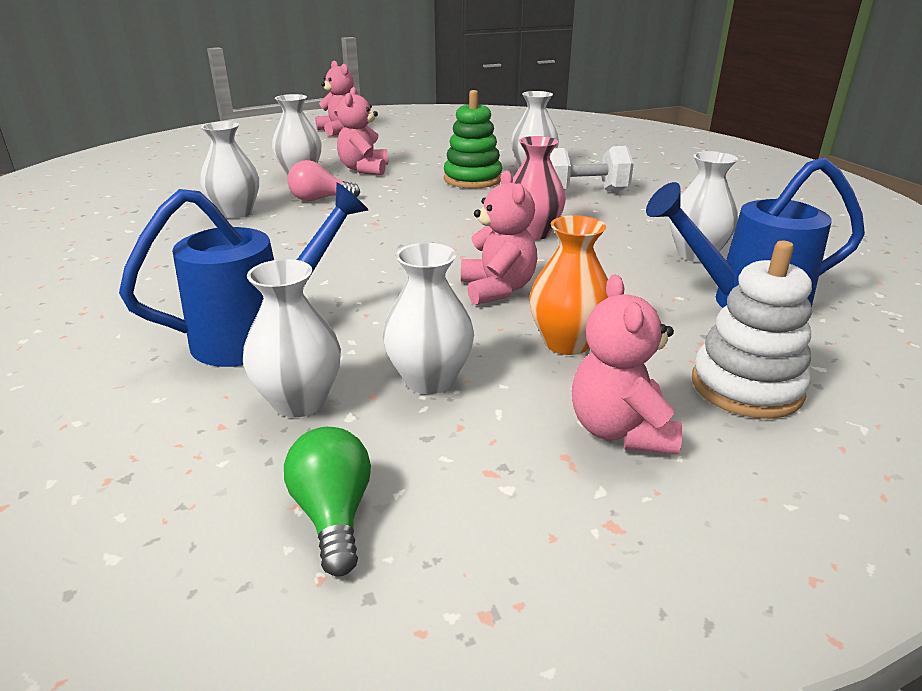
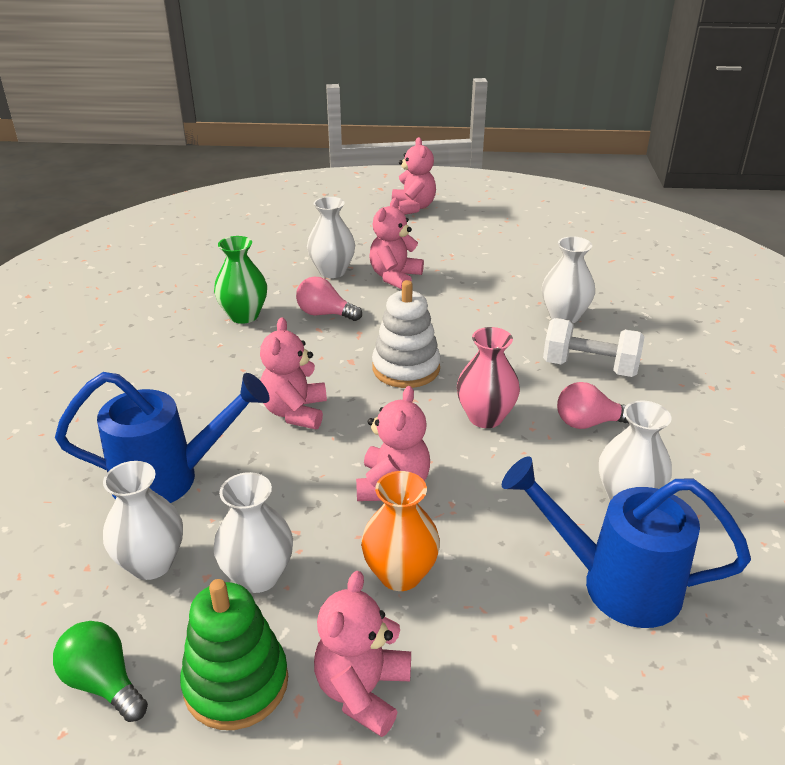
camera: 25 degrees right, 5 degrees up
(236, 213) = (244, 315): white vase -> green vase
(333, 515) = (104, 683): green light bulb -> green light bulb turned 60 degrees counterclockwise
(353, 263) = (295, 412): none -> pink teddy bear
(472, 179) = (489, 318): green stacking toy -> green stacking toy (236, 683)
(618, 221) = (589, 423): none -> pink light bulb
(746, 387) = (515, 687): white stacking toy -> white stacking toy (406, 368)

